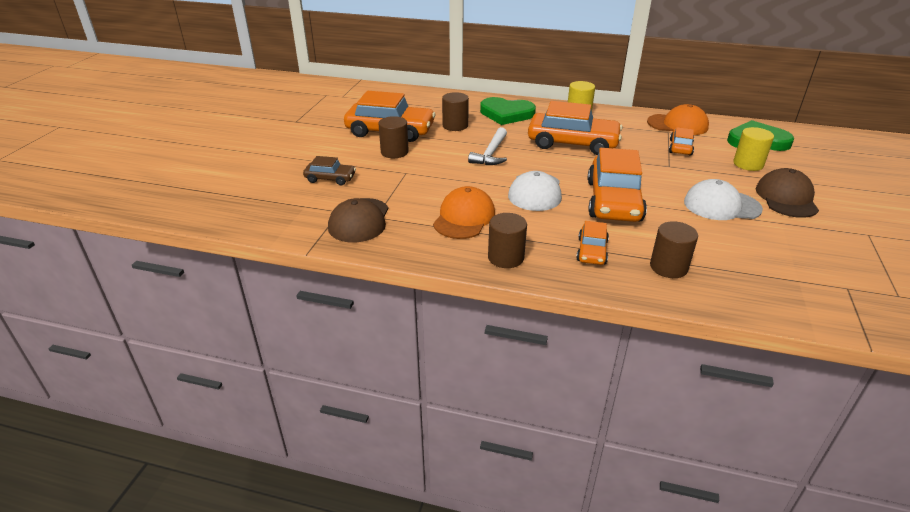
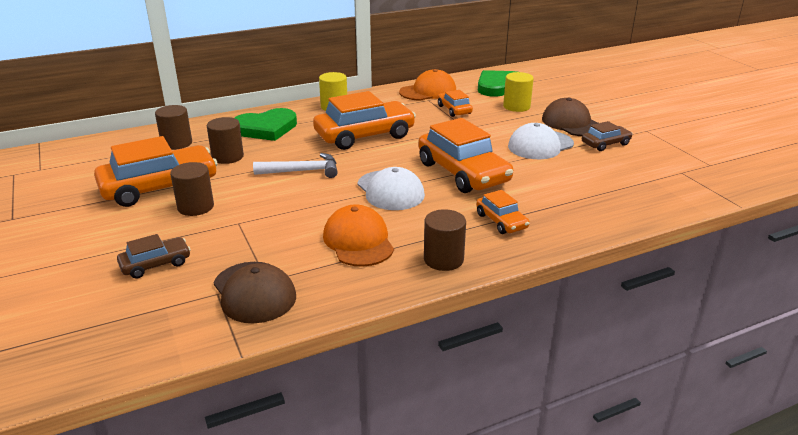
camera: 40 degrees left, 5 degrees down
(491, 153) = (302, 171): white hammer -> white hammer turned 75 degrees counterclockwise
(668, 267) = (568, 208): brown cylinder -> brown cylinder (177, 143)
(796, 229) = (605, 144): none -> brown car

